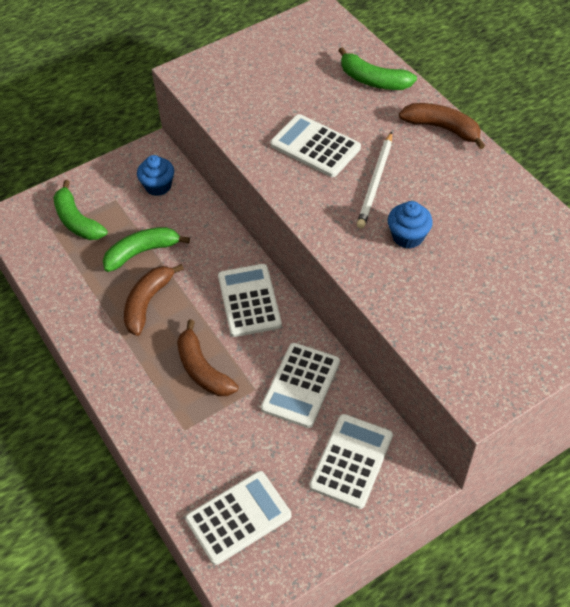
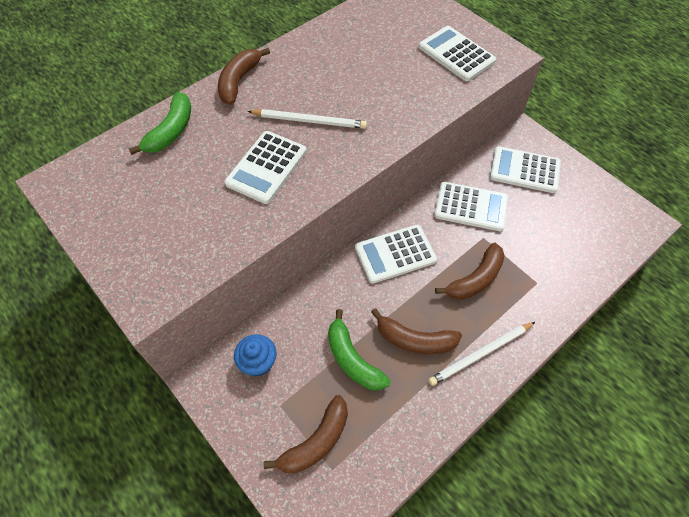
camera: 100 degrees left, 5 degrees up
(77, 221) = (316, 442): green banana -> brown banana
(117, 355) = (480, 354): none -> white pencil
(238, 517) = (596, 233): white calculator -> white calculator (456, 54)
(408, 236) = (369, 97): blue cupcake -> none

